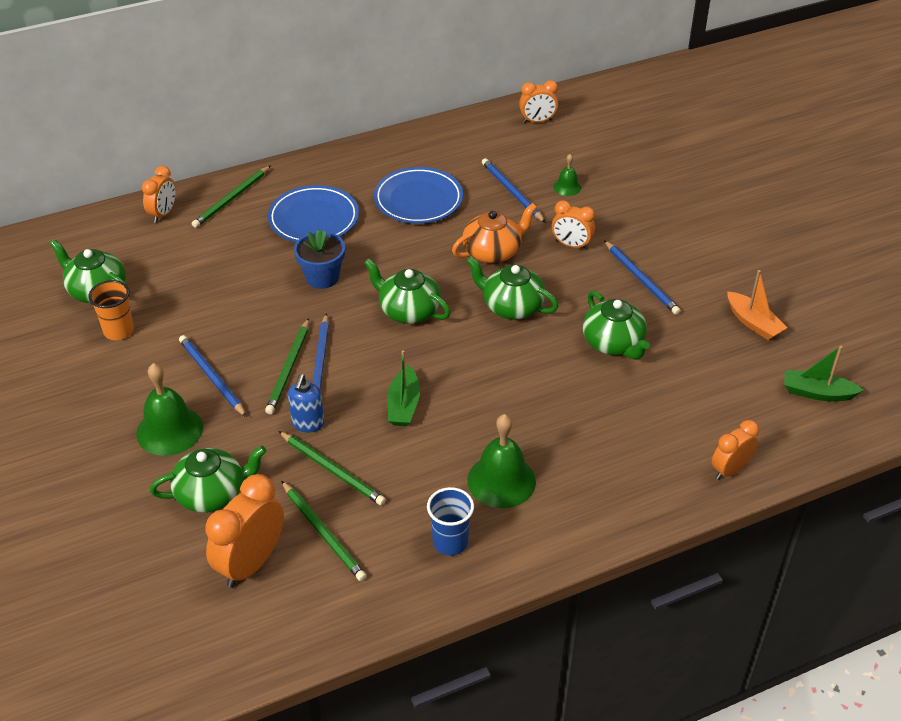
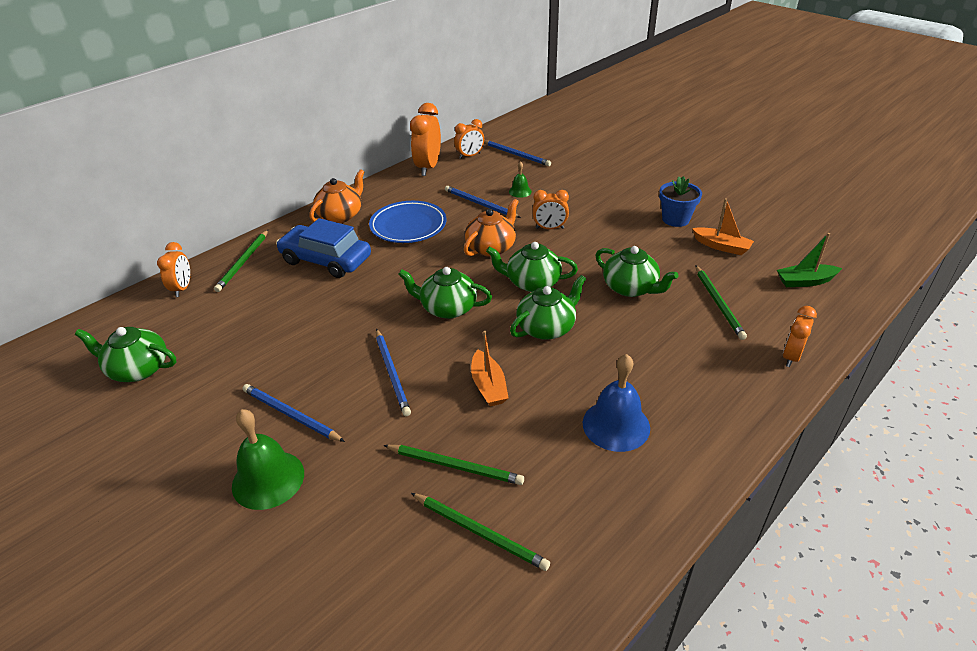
camera: 20 degrees left, 5 degrees down
(118, 331) = (175, 399): orange cup -> none
(212, 493) = (343, 531): green teapot -> green teapot (547, 327)
(251, 563) = (421, 593): orange clock -> orange clock (428, 167)
(289, 369) = (364, 385): green pencil -> green pencil (718, 303)
(308, 424) = (408, 430): blue soap dispenser -> none
(314, 219) = (326, 260): blue plate -> blue car
(322, 277) = (356, 302): blue flower pot -> blue flower pot (675, 219)
(353, 167) = (341, 215): none -> orange teapot
(403, 405) = (488, 386): green boat -> orange boat
(450, 542) = (607, 498): blue cup -> none
(501, 480) = (616, 425): green bell -> blue bell
(641, 280) = (619, 238): blue pencil -> blue pencil (516, 155)

